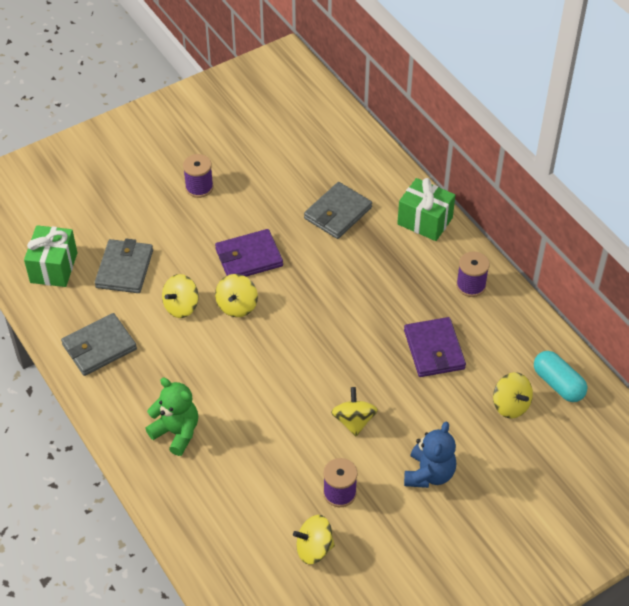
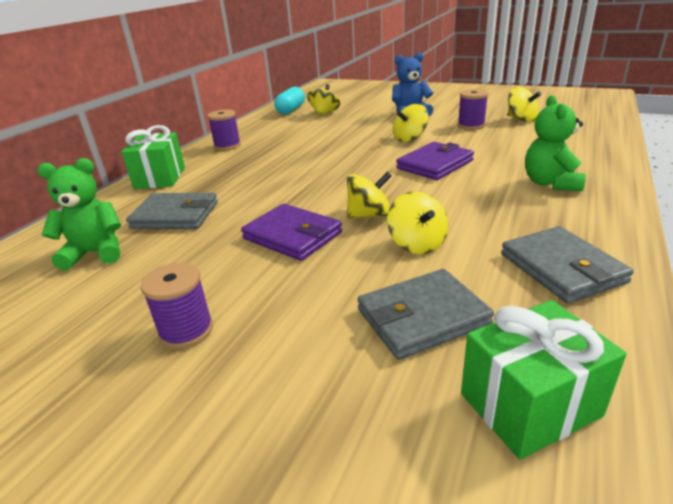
camera: 120 degrees left, 20 degrees down
(99, 347) = (561, 268): grey wallet -> grey wallet turned 45 degrees clockwise
(181, 306) = (417, 244): yellow spinning top -> yellow spinning top turned 60 degrees clockwise
(317, 168) = (95, 253): none -> green teddy bear
(434, 349) = (307, 138): purple wallet -> purple wallet (434, 164)

